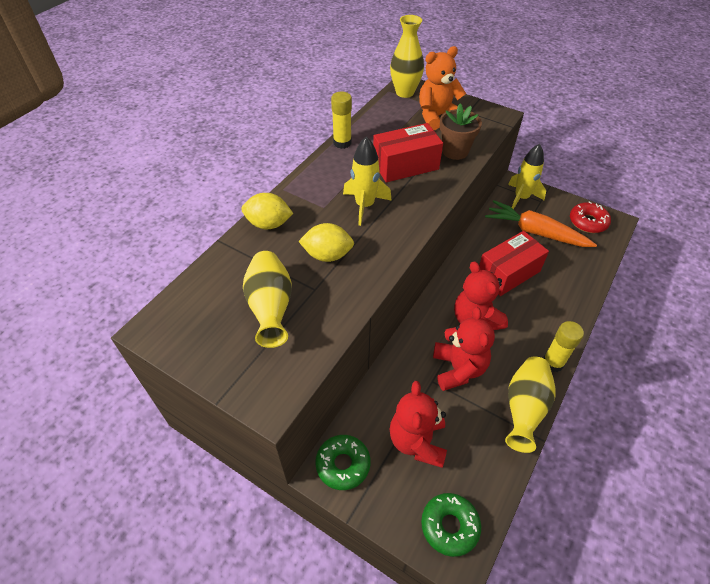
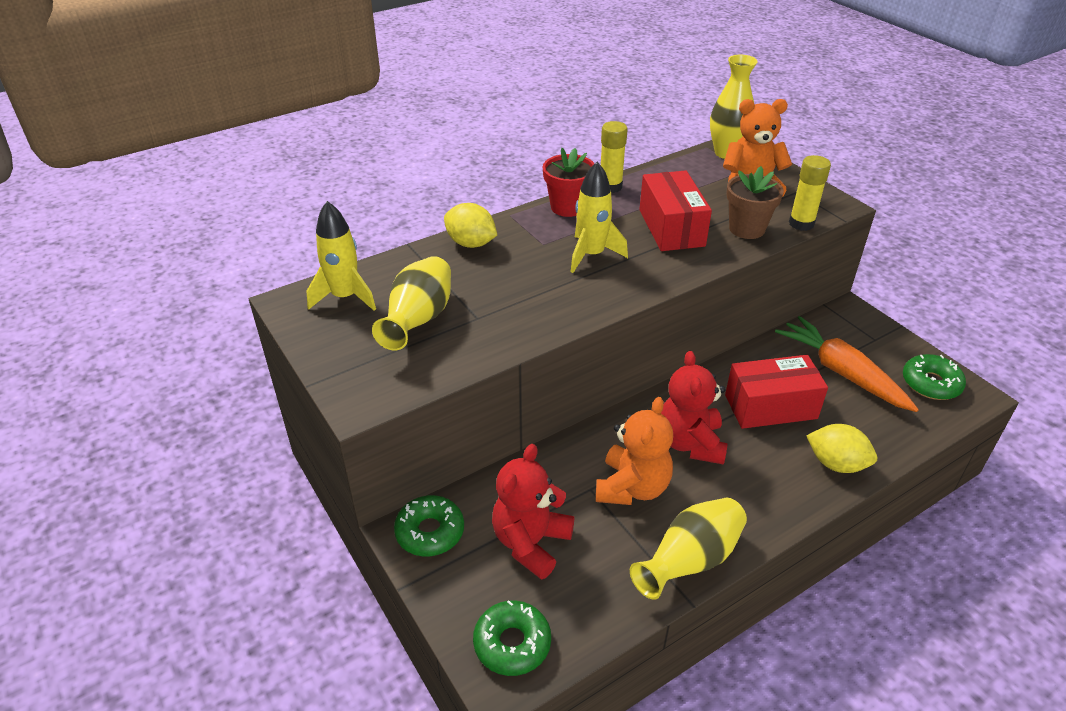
camera: 25 degrees right, 10 degrees down
(322, 169) = (567, 207): none -> red flower pot
(327, 255) = (514, 290): yellow lemon -> yellow lemon (836, 464)
(405, 165) = (671, 228): red box -> red box turned 75 degrees clockwise
(458, 369) = (632, 487): red teddy bear -> orange teddy bear
(521, 198) = (848, 328): yellow rocket -> yellow rocket (345, 297)
(553, 363) = (765, 526): yellow glue stick -> yellow glue stick (801, 223)
(588, 222) = (931, 383): red donut -> green donut

